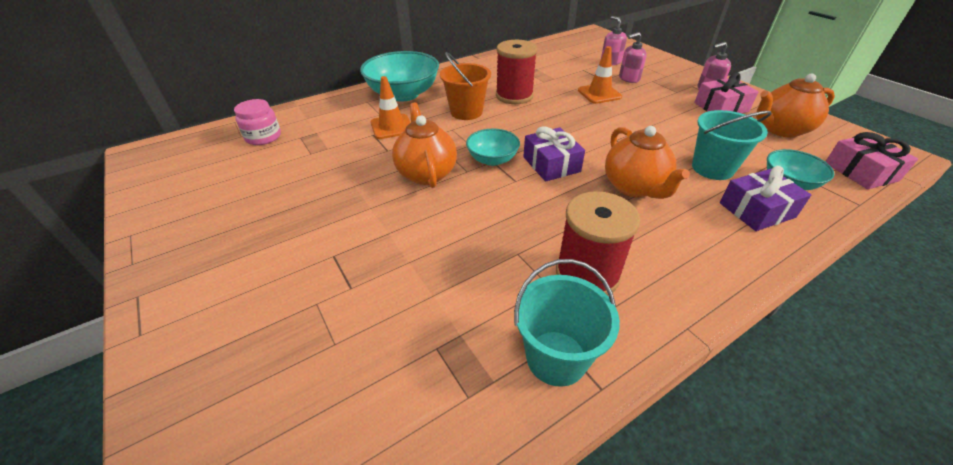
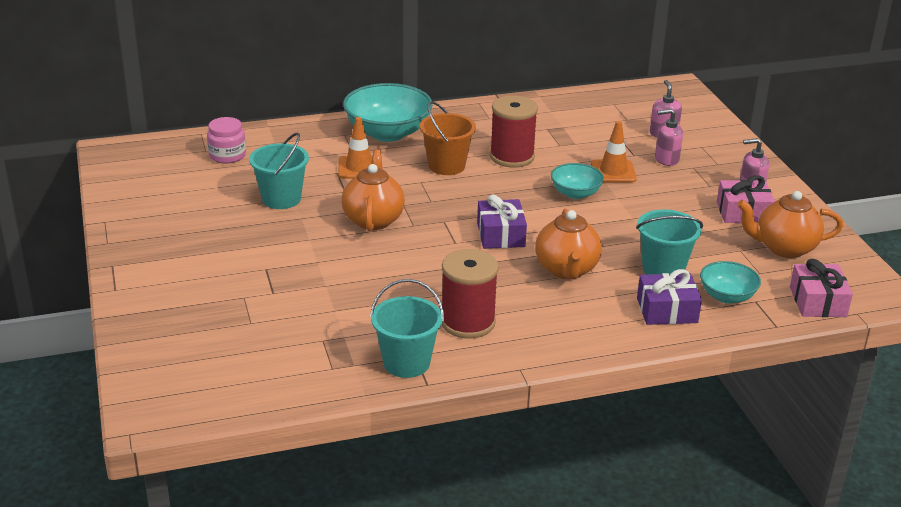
camera: 15 degrees right, 10 degrees down
(327, 169) = (281, 199): none -> turquoise bucket
(492, 159) = (445, 219): turquoise bowl -> turquoise bowl (575, 193)

